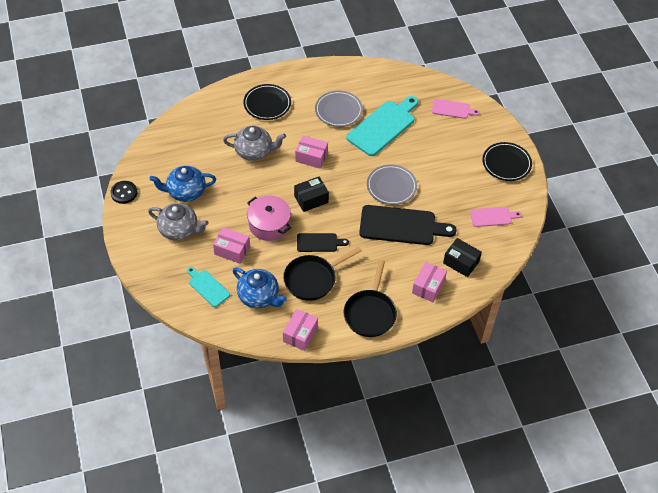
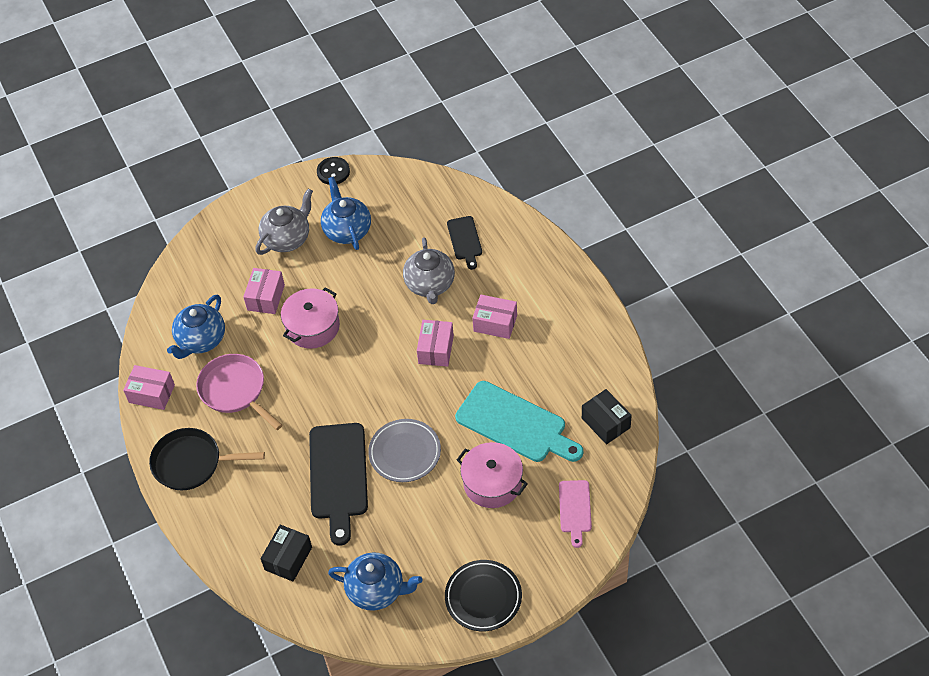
camera: 85 degrees right, 0 degrees up
(179, 230) = (287, 238): grey teapot -> grey teapot turned 150 degrees counterclockwise
(208, 287) = (208, 286): turquoise cutting board -> none
(267, 104) = (518, 280): black plate -> none
(311, 199) = (363, 363): black box -> black box (605, 423)
(312, 279) = (235, 390): black pan -> pink pan
(319, 242) = (293, 386): black cutting board -> black cutting board (465, 240)
(338, 111) = (530, 364): grey plate -> none
(425, 145) = (492, 483): none -> pink pot
(428, 287) = (241, 524): pink box -> pink box (495, 323)
(493, 217) = (376, 590): pink cutting board -> blue teapot

